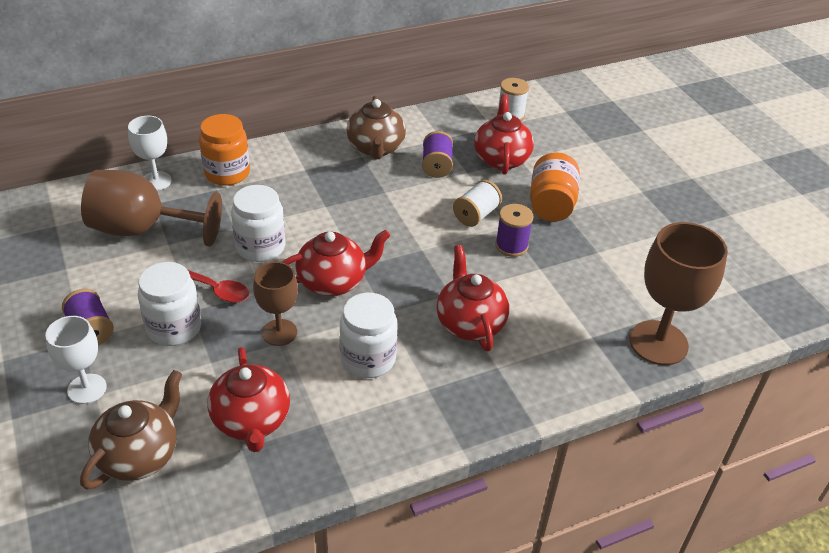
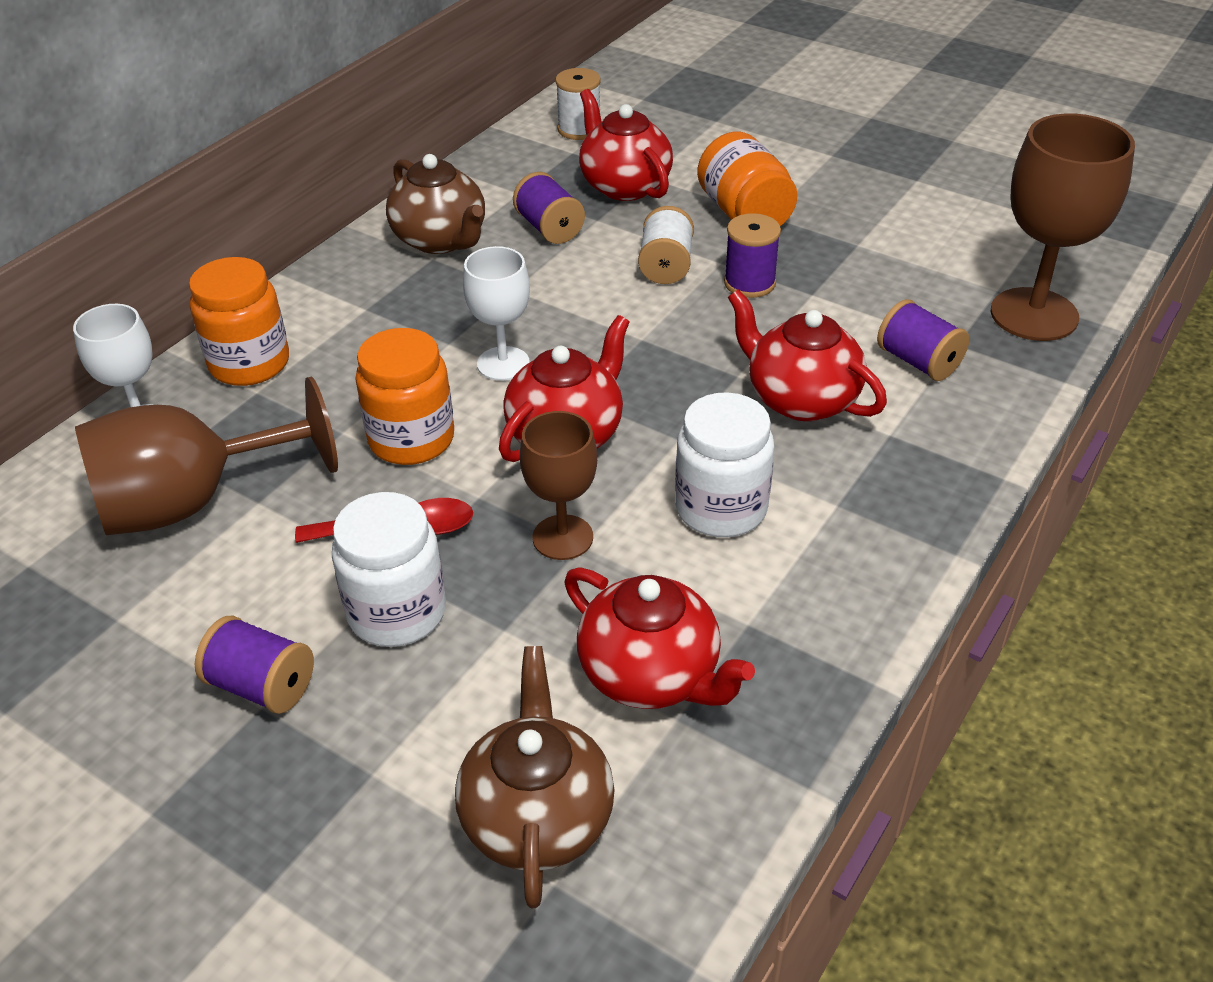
camera: 30 degrees left, 0 degrees up
(87, 389) = (348, 773): white goblet -> white goblet (503, 364)
(260, 247) = (411, 439): white jar -> orange jar
(557, 336) = (918, 362): none -> purple spool

